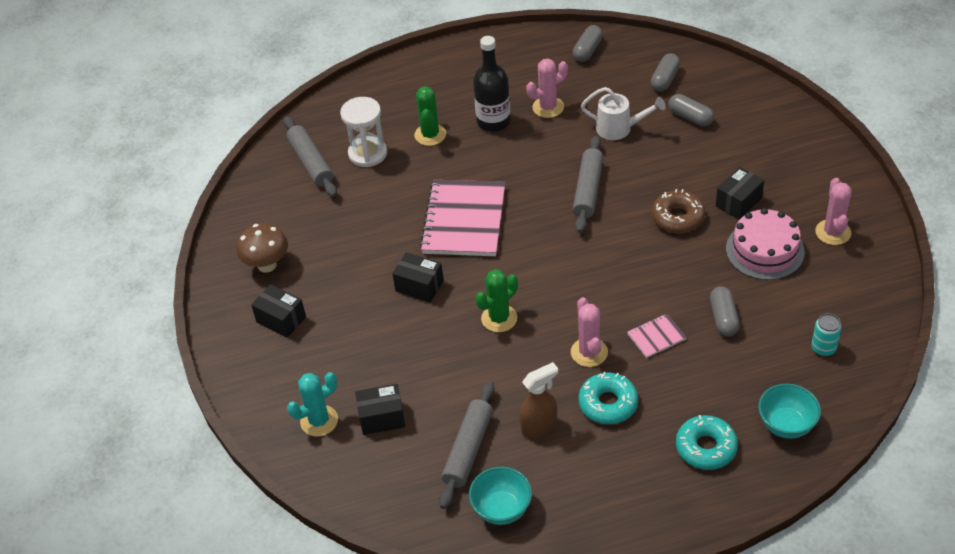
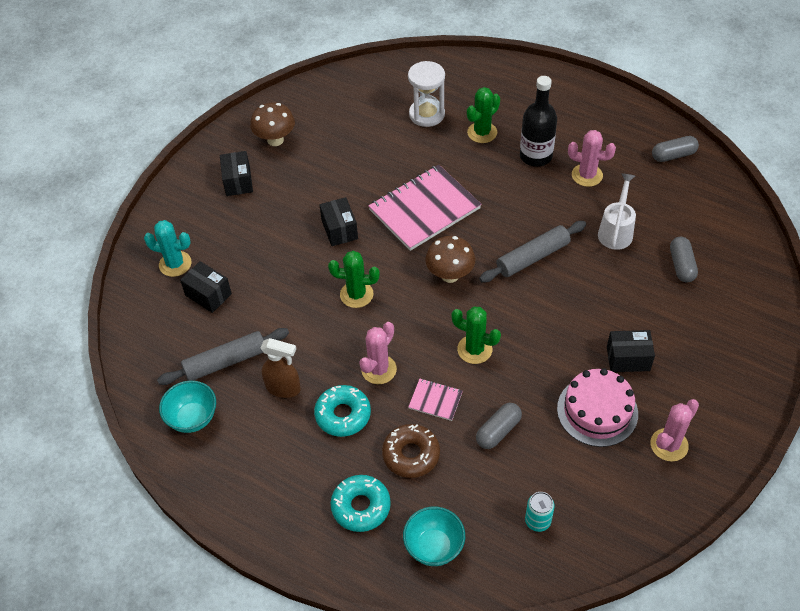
camera: 45 degrees right, 5 degrees up
(311, 163) = (385, 93): grey rolling pin -> none
(548, 249) = (450, 275): none -> brown mushroom
(619, 129) = (616, 231): white watering can -> white watering can turned 135 degrees counterclockwise
(635, 282) = (474, 349): none -> green cactus
(665, 79) = (702, 222): grey capsule -> none
(677, 217) = (567, 331): brown donut -> brown donut (411, 455)

